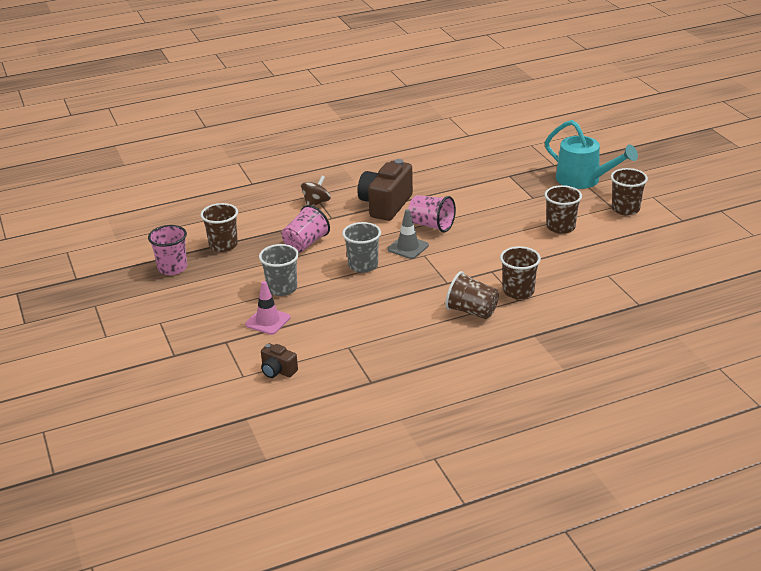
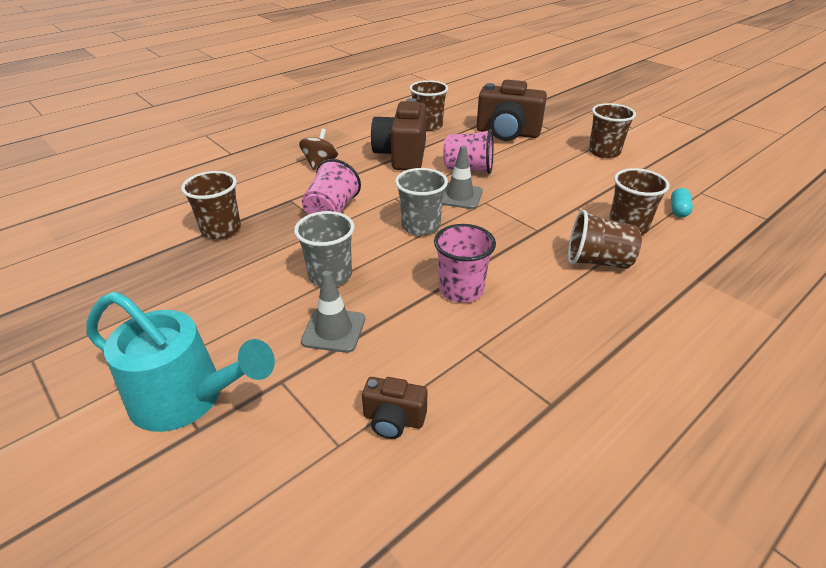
camera: 20 degrees left, 5 degrees up
(172, 268) = (155, 273): pink cup -> pink cup (461, 290)
(268, 321) = (333, 330): pink traffic cone -> grey traffic cone
(490, 197) = (507, 133): none -> brown camera
(572, 286) = (678, 210): none -> turquoise capsule
(584, 180) = (582, 108): turquoise watering can -> turquoise watering can (187, 398)
(625, 209) = (647, 127): brown cup -> brown cup (428, 125)

